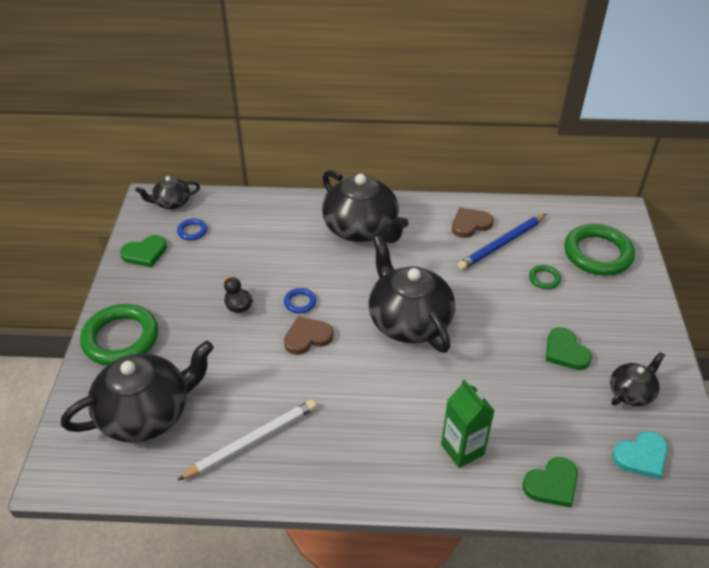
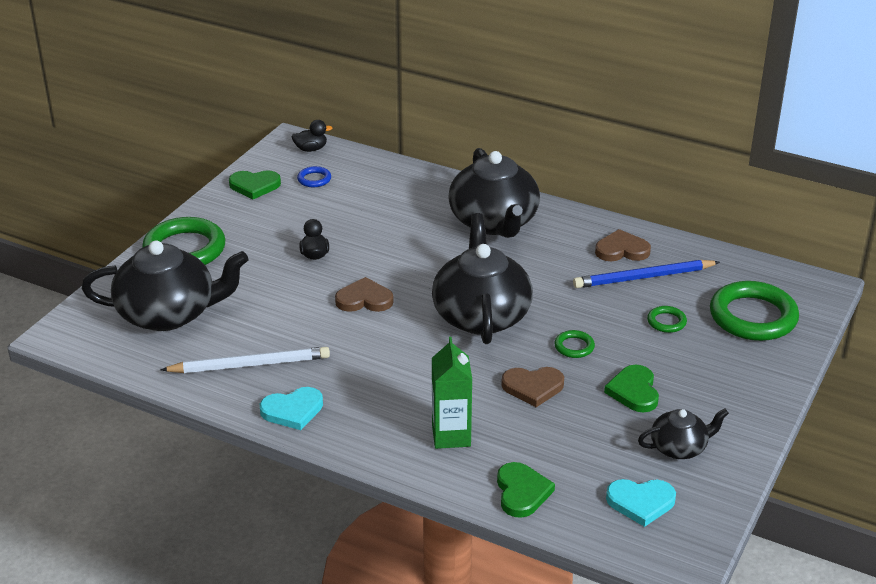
camera: 25 degrees right, 10 degrees down
(171, 202) = (311, 149): black teapot -> black duck
(300, 302) = (379, 268): blue ring -> none
(319, 476) = (292, 410): none -> turquoise heart
(492, 376) = (533, 387): none -> brown heart
(496, 325) = (574, 347): none -> green ring
(552, 484) = (522, 492): green heart -> green heart turned 90 degrees counterclockwise

